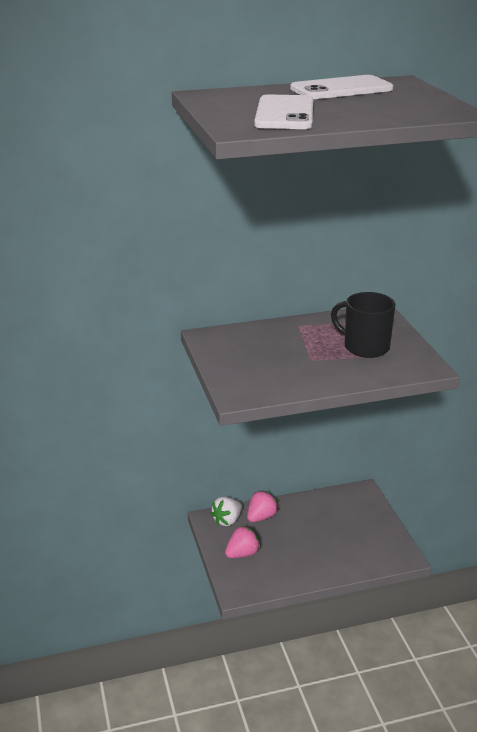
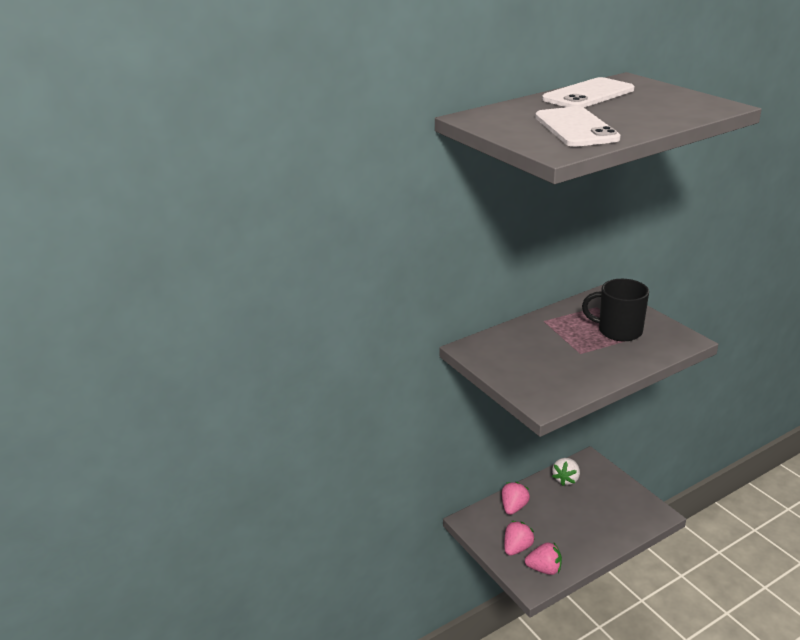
camera: 15 degrees left, 0 degrees up
(227, 520) = (485, 518): white strawberry -> white strawberry (566, 479)
(257, 578) = (544, 569): none -> pink strawberry

